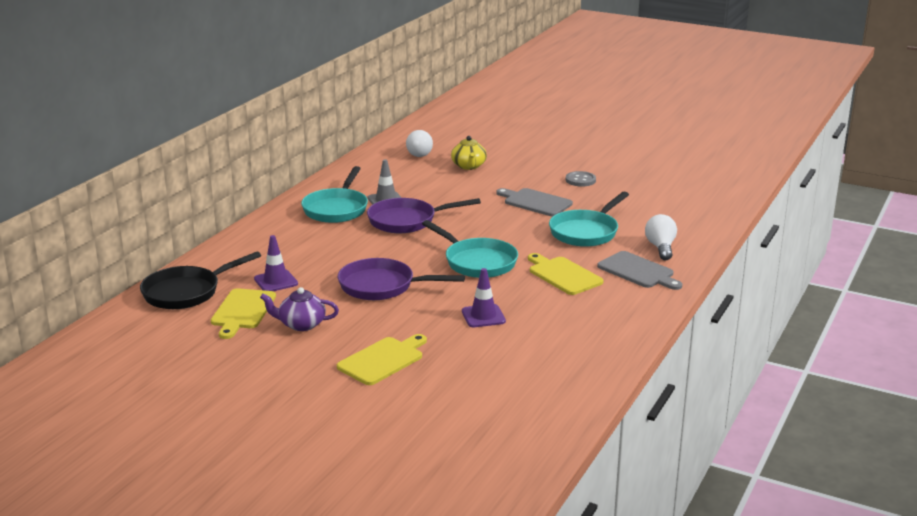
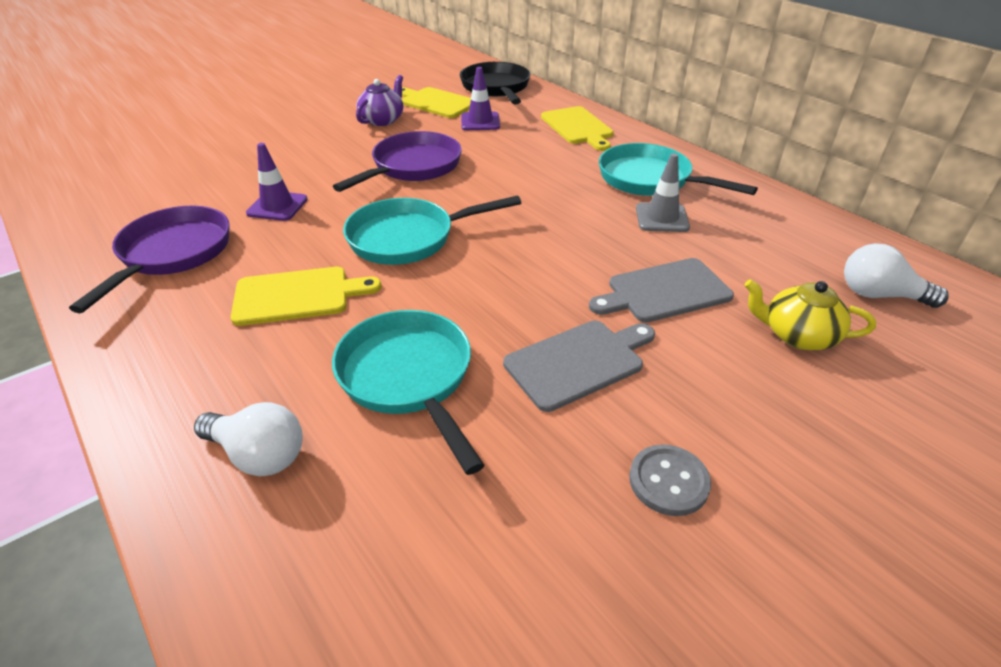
camera: 115 degrees right, 15 degrees up
(383, 360) = (274, 141): yellow cutting board -> yellow cutting board (578, 127)
(406, 221) = (579, 218): purple pan -> purple pan (172, 254)
(638, 271) = (219, 378): grey cutting board -> grey cutting board (664, 291)

